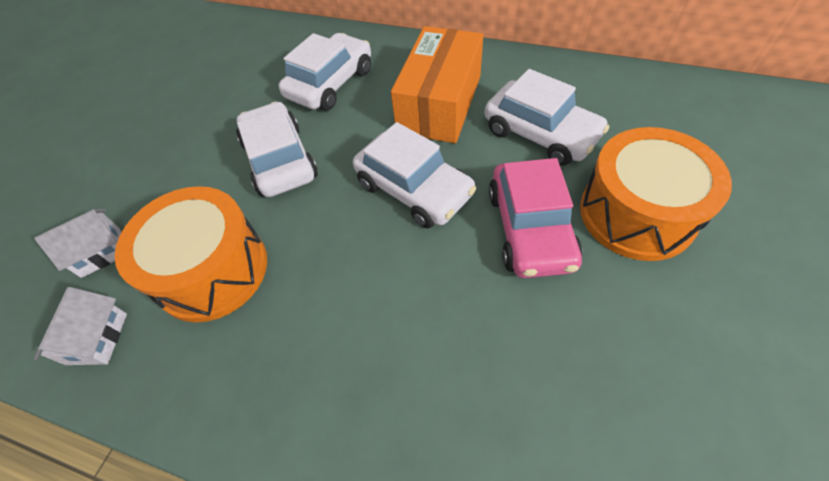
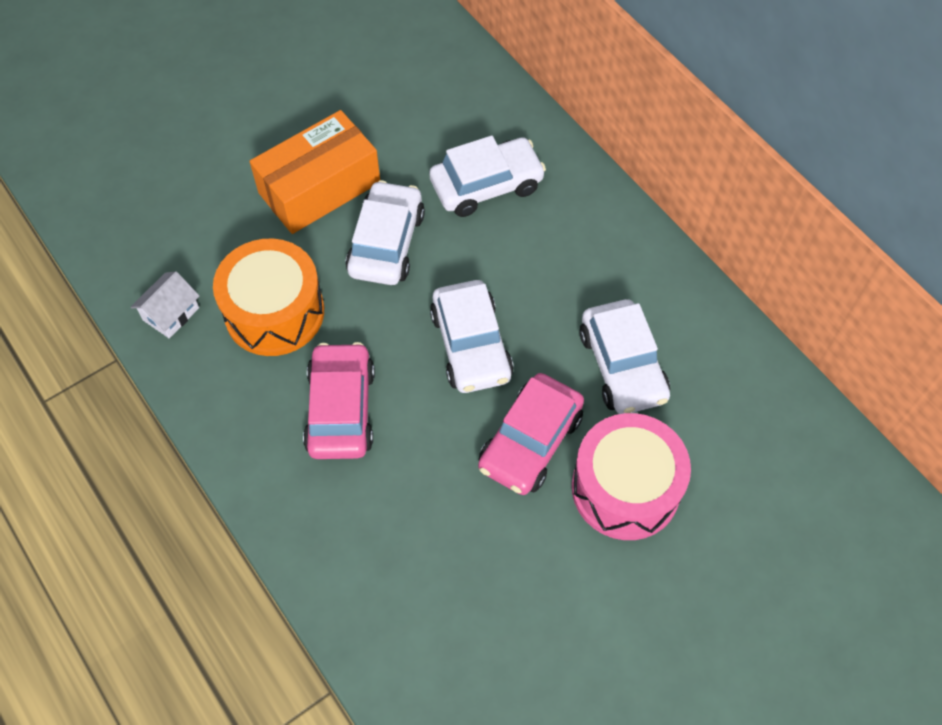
camera: 30 degrees right, 5 degrees up
(101, 252) = (205, 241): white house -> none
(341, 313) = (341, 409): none -> pink car
(440, 104) = (564, 275): orange box -> orange box (319, 188)
(636, 213) = (625, 488): orange drum -> pink drum

